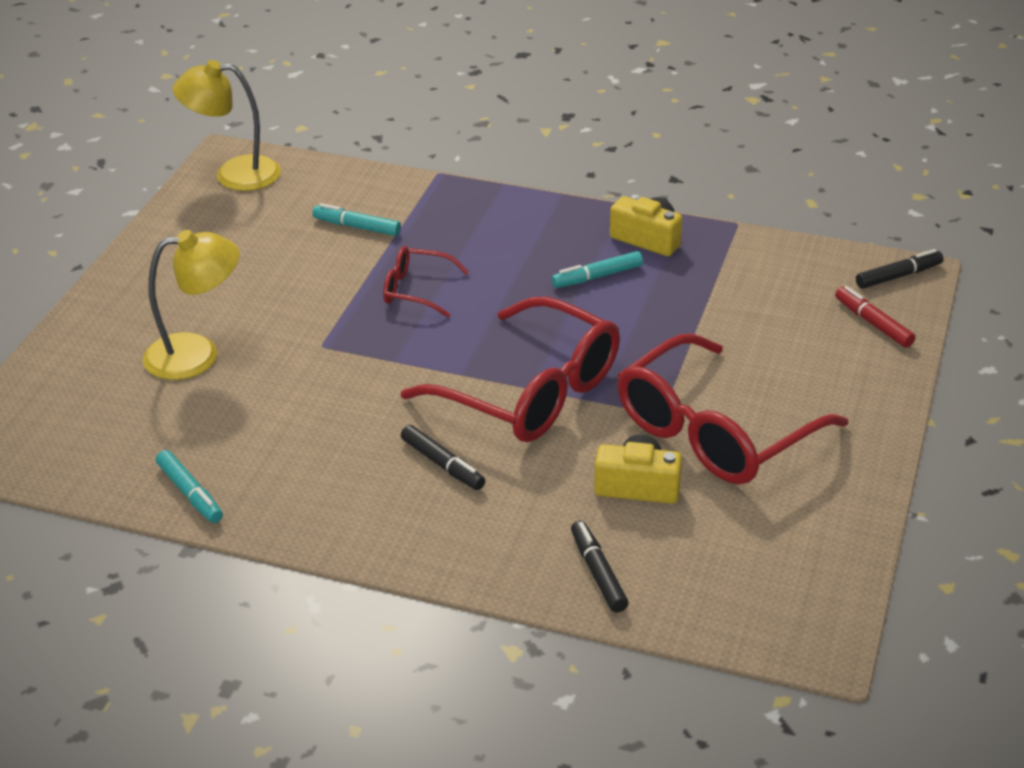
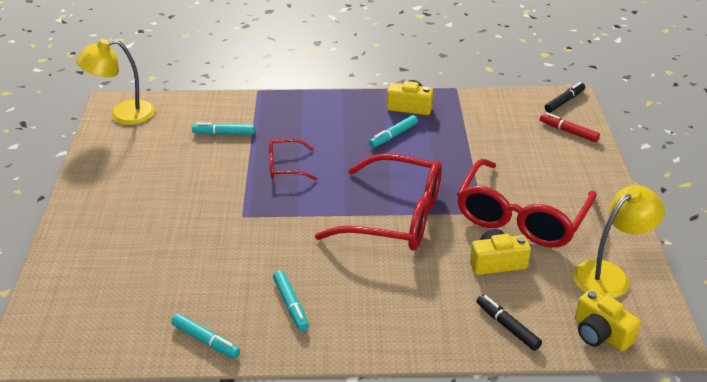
camera: 20 degrees left, 0 degrees up
(197, 354) = (160, 240): yellow lamp -> yellow lamp (609, 275)
(321, 475) = (290, 305): none -> turquoise marker
(442, 464) = (367, 278): black marker -> none
(726, 614) = (600, 333): none -> yellow camera

